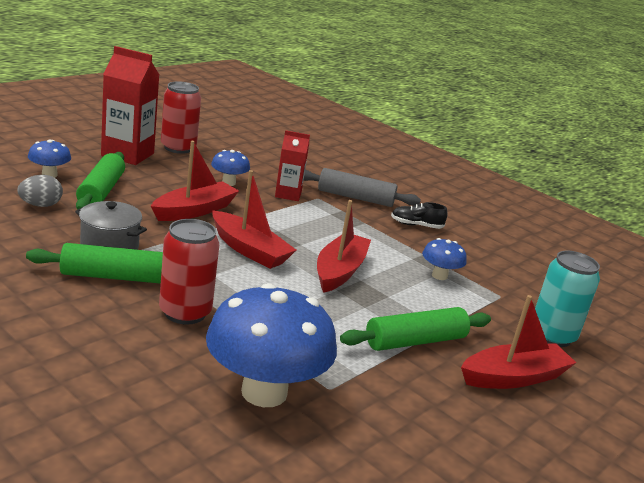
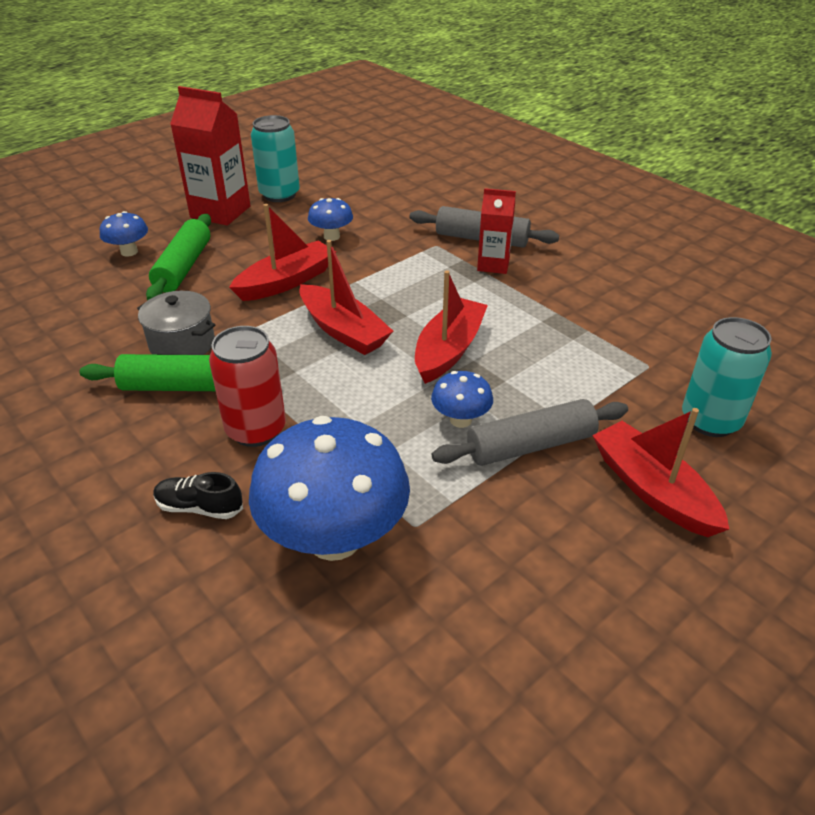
camera: 10 degrees right, 15 degrees up
(40, 205) = (113, 295): grey egg -> none
(178, 148) = (279, 194): red can -> turquoise can
(288, 194) = (400, 244): red carton -> red carton (493, 265)
(415, 341) = (531, 446): green rolling pin -> grey rolling pin
(416, 225) = (552, 271): black shoe -> black shoe (199, 507)
(439, 276) = (573, 343): blue mushroom -> blue mushroom (460, 420)
(514, 377) = (652, 490): red boat -> red boat turned 105 degrees counterclockwise

